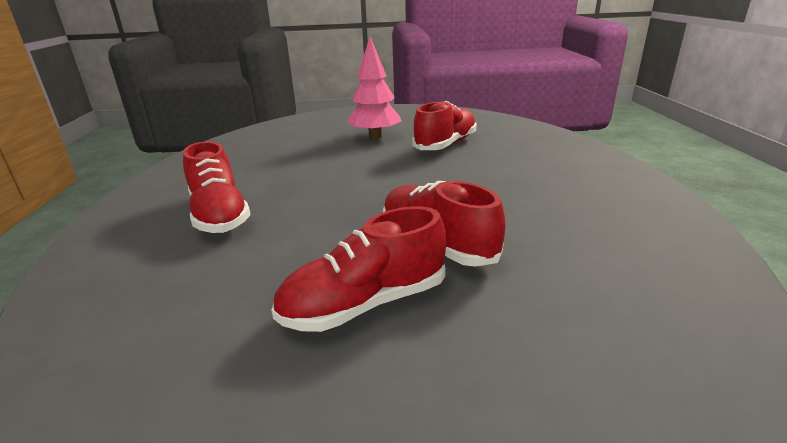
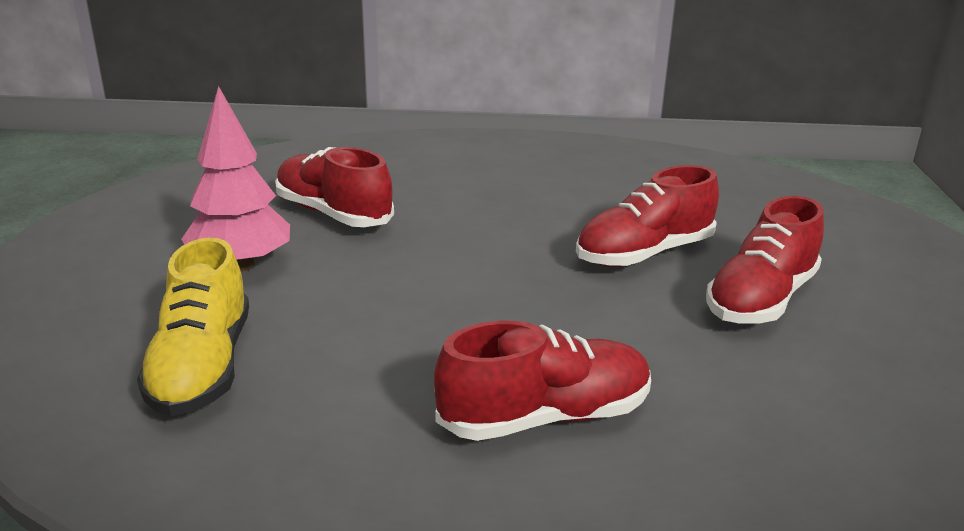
camera: 85 degrees left, 0 degrees up
(284, 144) = (202, 367): none -> yellow shoe
(365, 304) = (760, 299): red shoe -> red shoe turned 60 degrees clockwise

